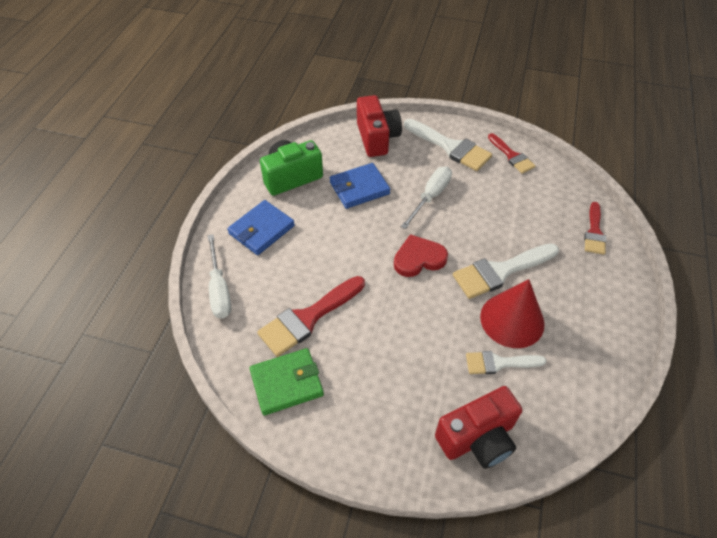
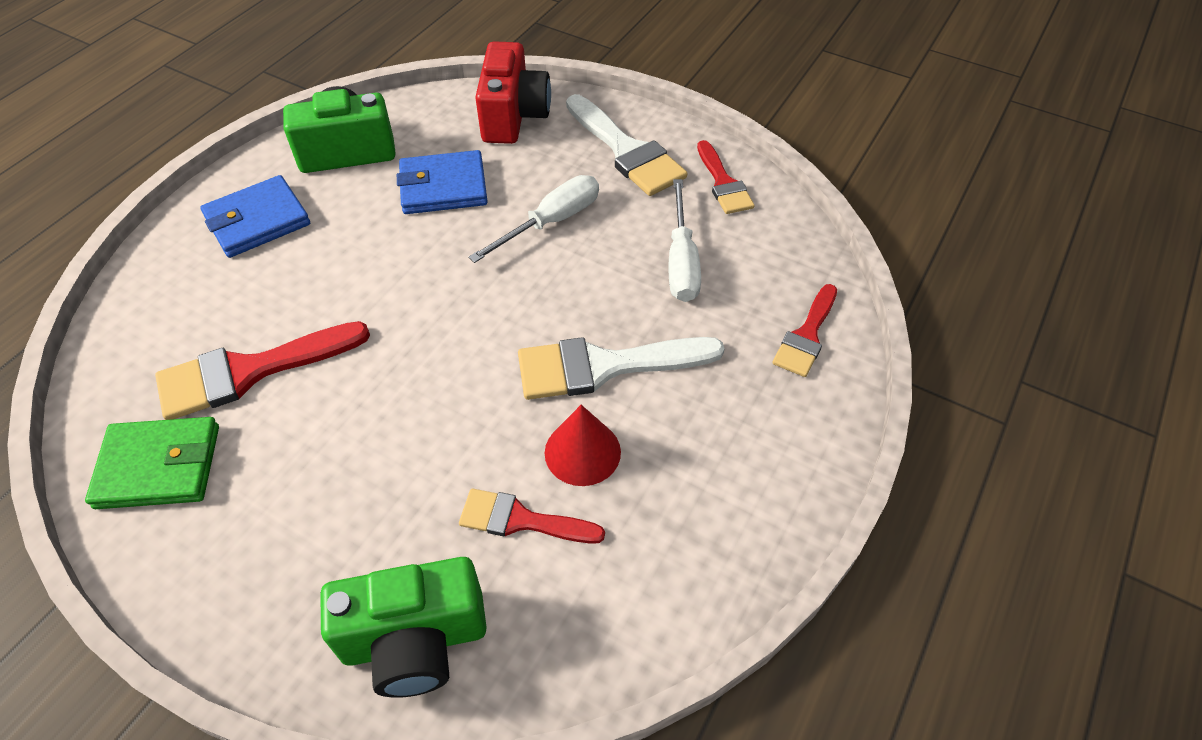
camera: 15 degrees right, 0 degrees up
(219, 289) = (143, 297): white screwdriver -> white screwdriver (681, 261)
(419, 258) = (478, 316): red heart -> none
(477, 438) = (415, 640): red camera -> green camera
(499, 363) = (521, 520): white brush -> red brush
(512, 320) = (582, 452): red cone -> red cone, size x0.66

